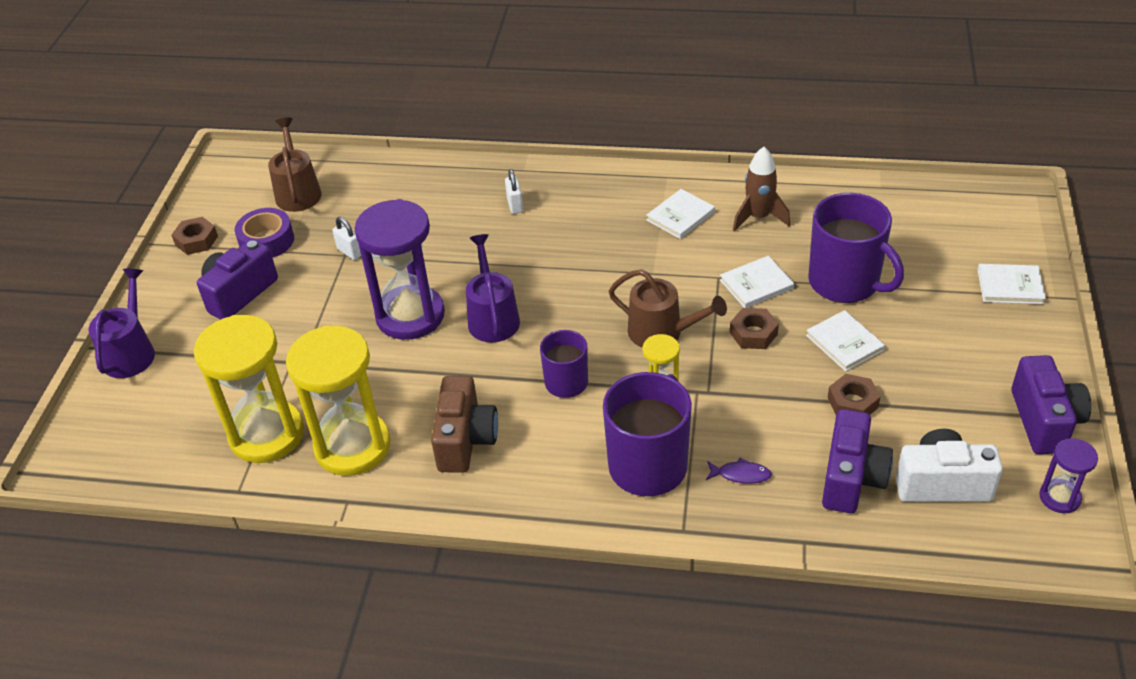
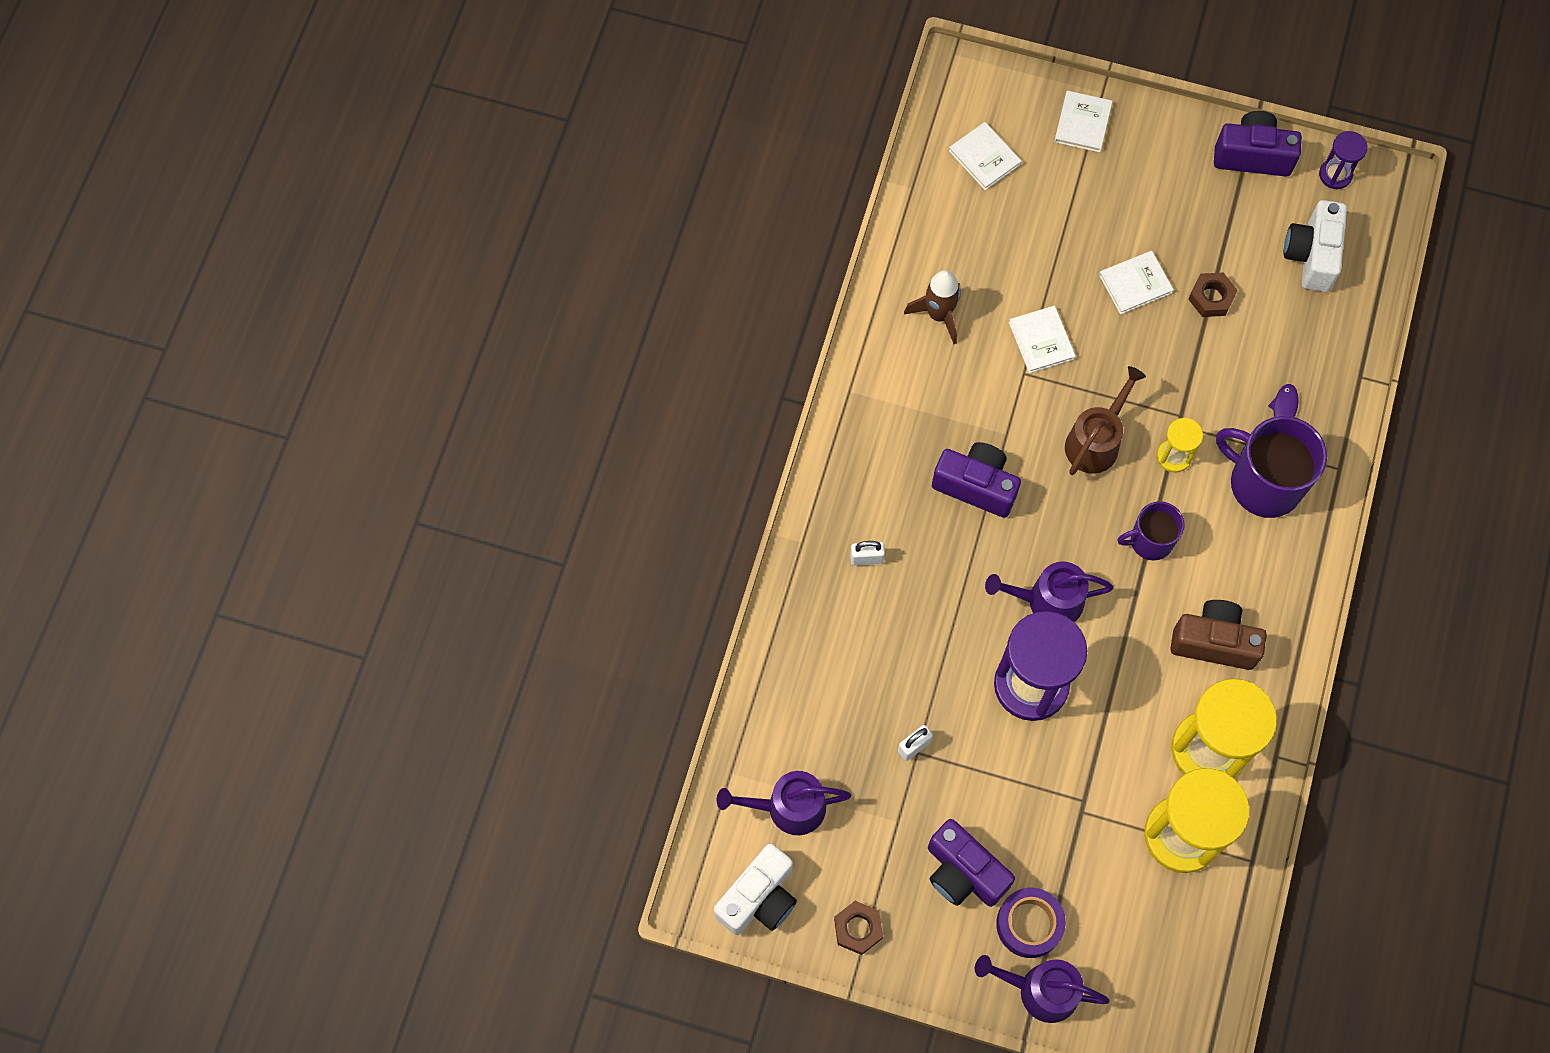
camera: 85 degrees left, 25 degrees up
(225, 187) = (759, 898): none -> white camera
(267, 241) = (875, 843): purple tape -> purple tape (1029, 924)
(298, 192) = (788, 807): brown watering can -> purple watering can
(680, 216) = (921, 390): white book -> white book (984, 157)
(753, 333) = (1110, 359): brown nut -> none
(845, 282) = (1052, 260): purple mug -> none
(851, 478) = (1298, 323): purple camera -> purple camera (976, 486)

